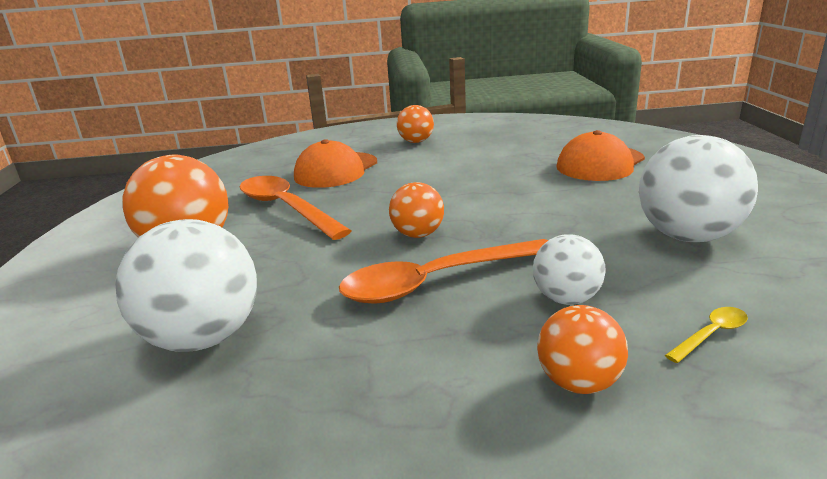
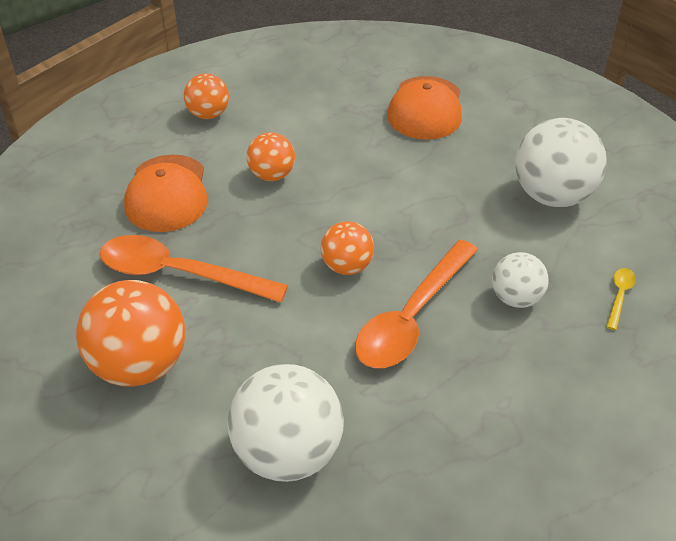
camera: 35 degrees left, 20 degrees up
(578, 382) = (572, 370): orange ball -> orange ball (272, 175)

